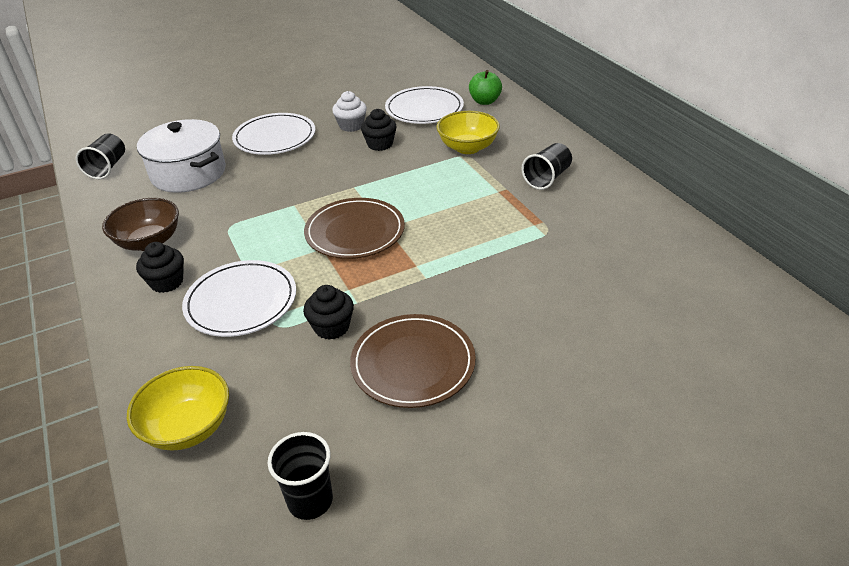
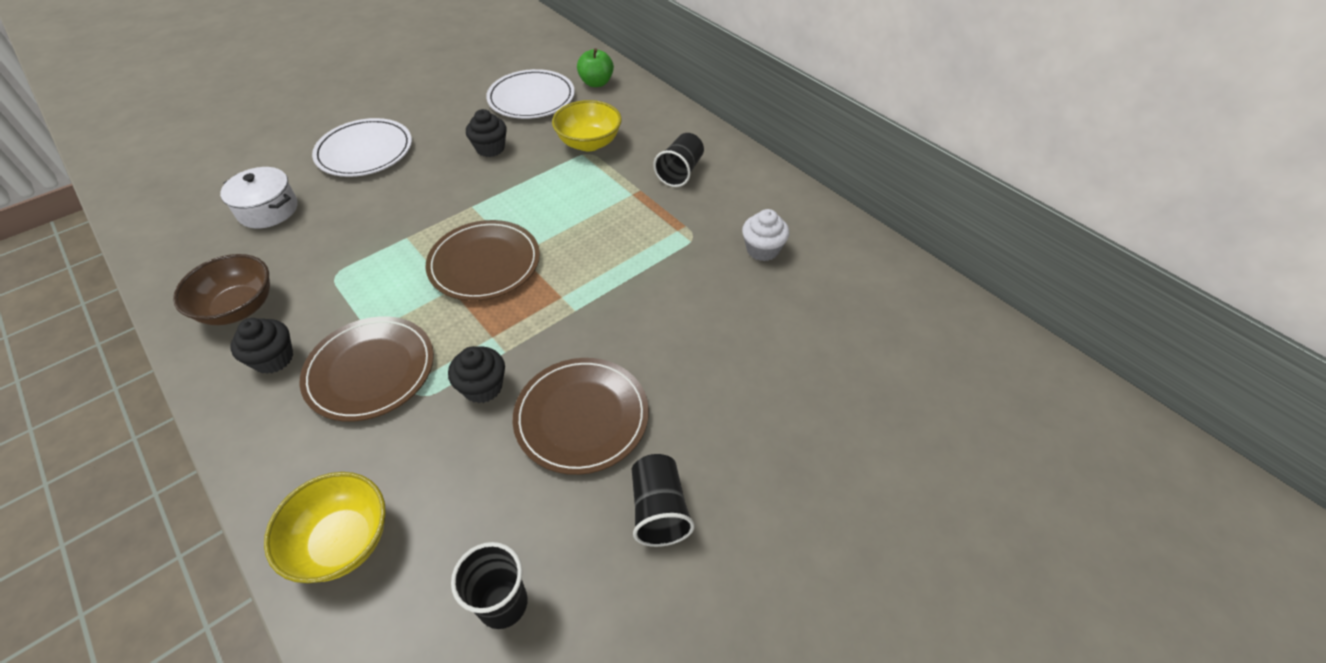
camera: 15 degrees left, 10 degrees up
(107, 167) = (161, 213): black cup -> black cup (659, 510)
(188, 173) = (268, 210): white pot -> white pot, size x0.66
(241, 301) = (370, 371): white plate -> brown plate
(351, 126) = (452, 127): white cupcake -> white cupcake (762, 250)

